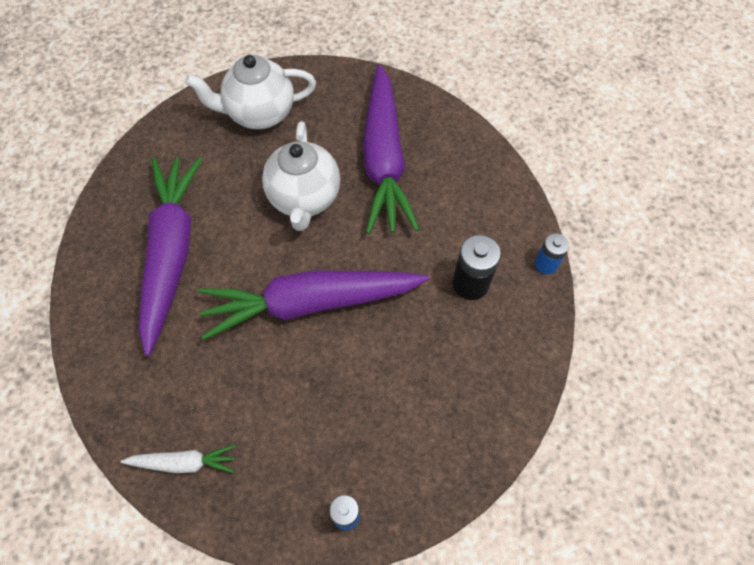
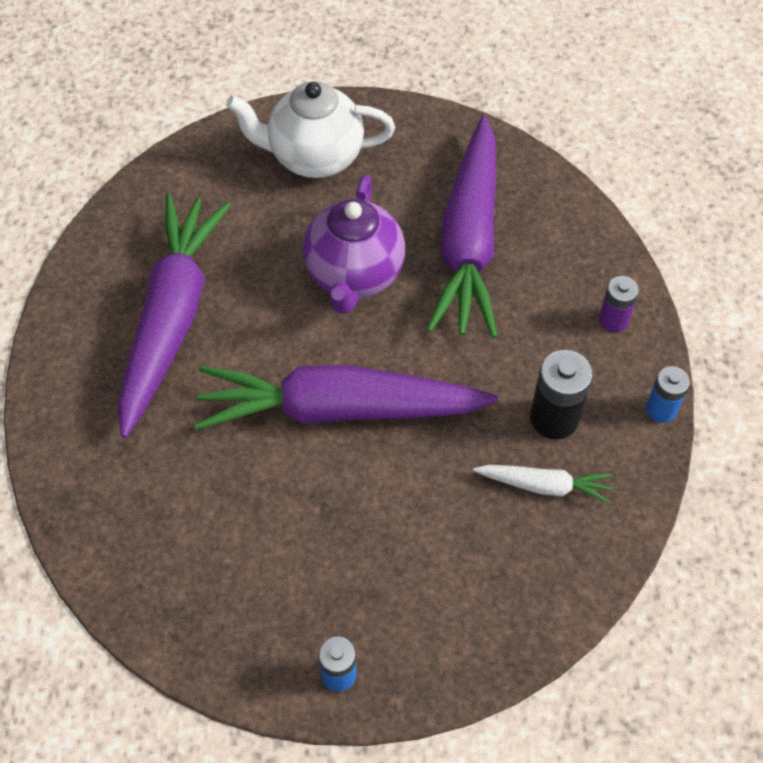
camera: 10 degrees right, 5 degrees down
(184, 462) = (147, 576): white carrot -> white carrot (544, 486)
(304, 199) = (354, 276): white teapot -> purple teapot
(499, 202) = (613, 320): none -> purple battery

